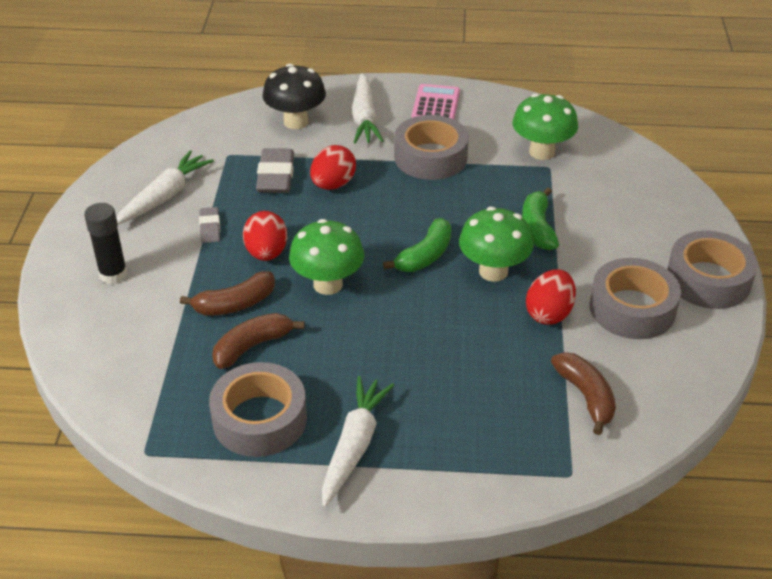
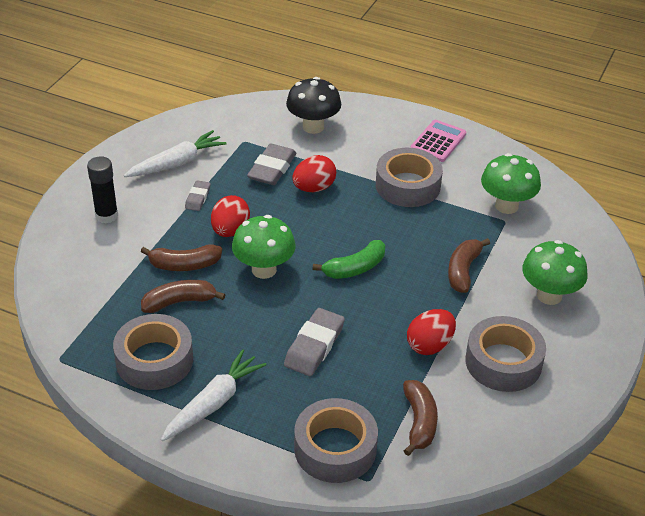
camera: 20 degrees right, 0 degrees up
(364, 118) = (371, 137): white carrot -> none
(429, 350) = (314, 346): none -> grey eraser
(493, 271) = (403, 297): green mushroom -> green mushroom (549, 295)
(537, 228) = (463, 271): green banana -> brown banana
(708, 280) = (586, 357): grey tape -> grey tape (335, 448)

